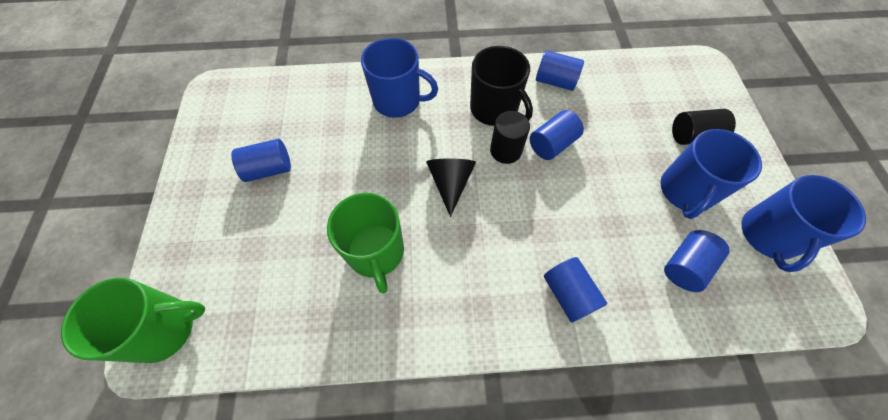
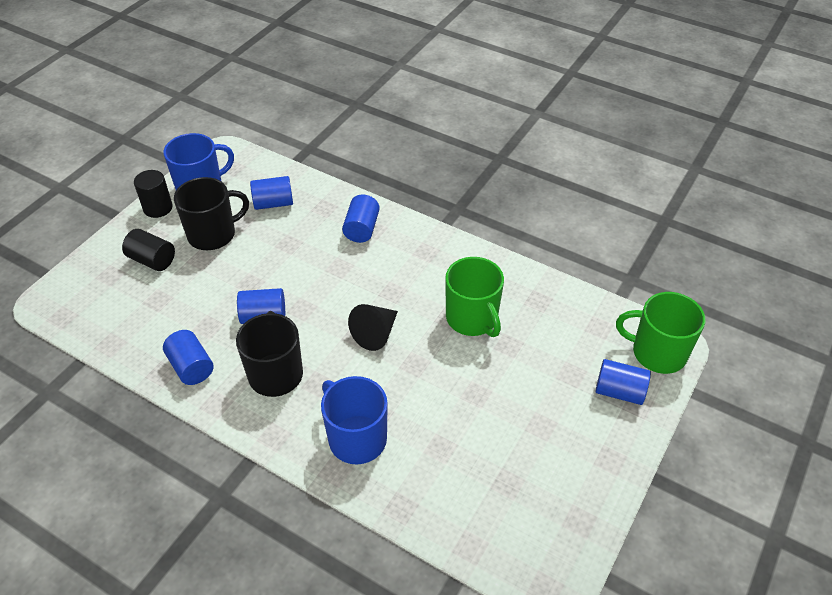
camera: 145 degrees left, 15 degrees down
(269, 169) = (527, 438): blue cylinder -> blue cylinder (619, 391)
(376, 252) = (472, 318): green mug -> green mug turned 135 degrees clockwise
(505, 150) = (306, 333): black cylinder -> black cylinder (158, 208)
(685, 191) = (213, 234): blue mug -> black mug

